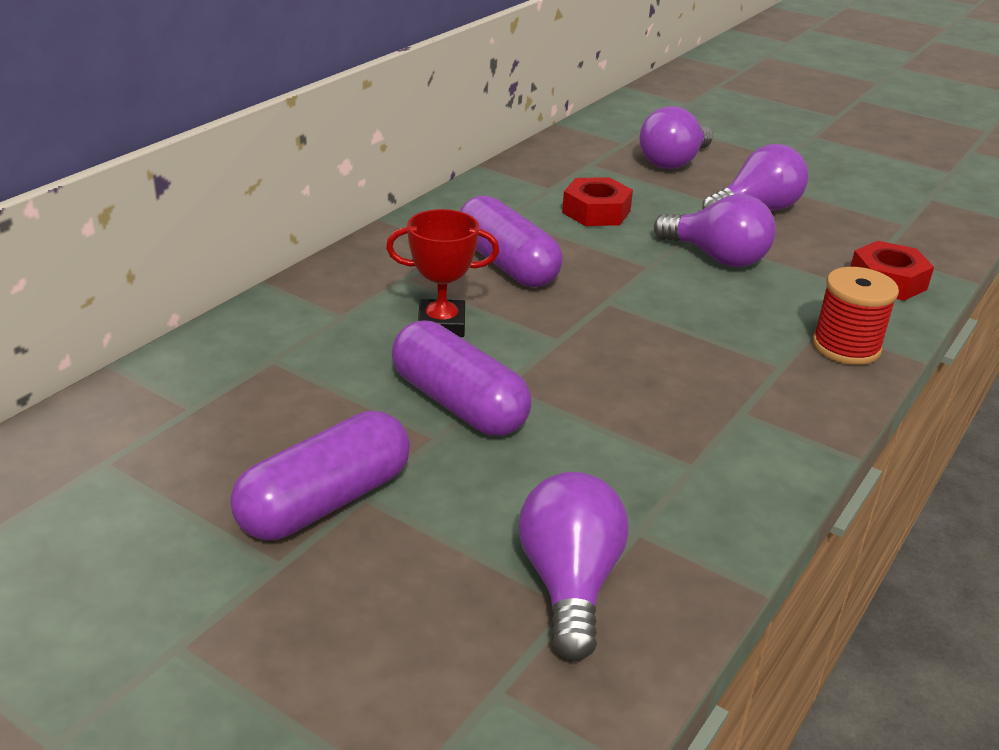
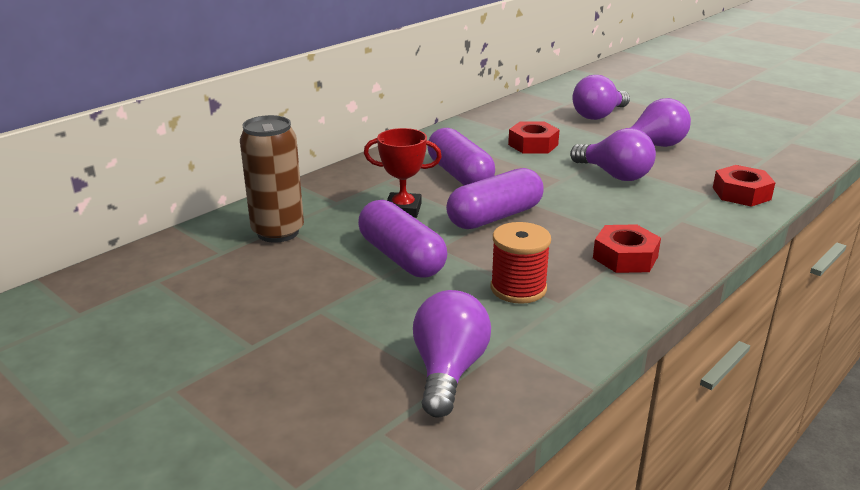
camera: 10 degrees right, 5 degrees down
(269, 370) = (278, 232): none -> brown can
(325, 502) = (293, 311): purple capsule -> purple capsule (495, 217)
(762, 388) = (625, 257): none -> red nut
(846, 347) = (697, 234): red spool -> red spool (518, 288)

